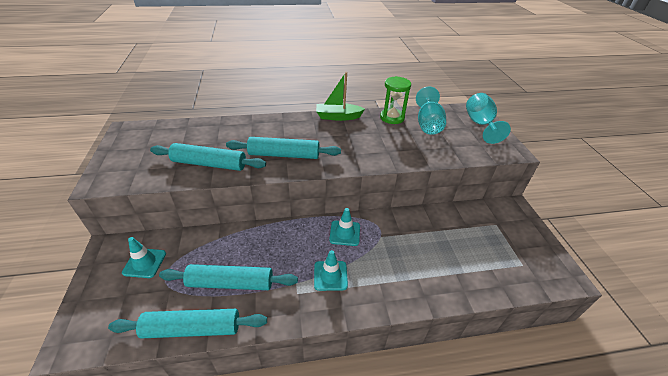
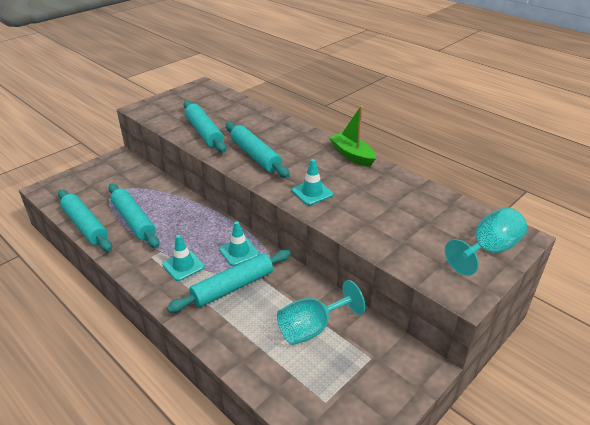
camera: 55 degrees right, 5 degrees down
(144, 263) = (120, 177): turquoise traffic cone -> turquoise traffic cone (312, 192)
(382, 257) = (232, 287): none -> turquoise rolling pin
(392, 117) = (401, 185): green hourglass -> none
(428, 124) = (425, 212): turquoise goblet -> turquoise goblet (312, 328)

